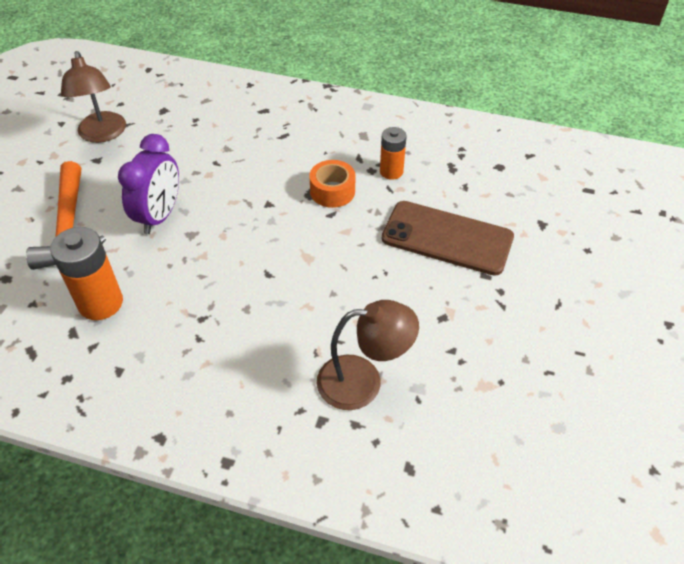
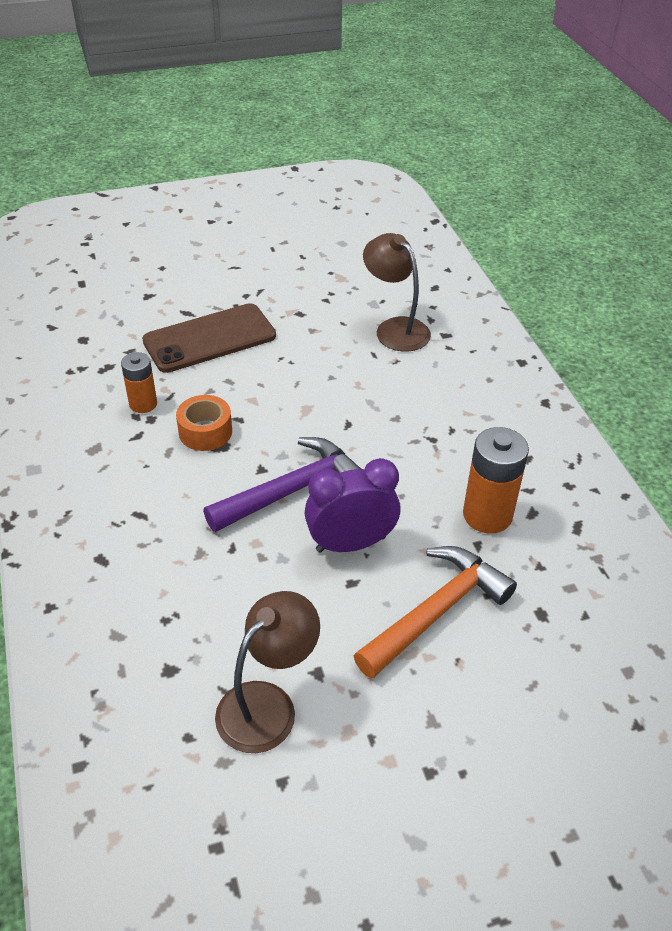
camera: 125 degrees left, 5 degrees down
(233, 210) = (292, 490): none -> purple hammer
(447, 238) = (209, 338): brown phone -> brown phone turned 75 degrees clockwise

